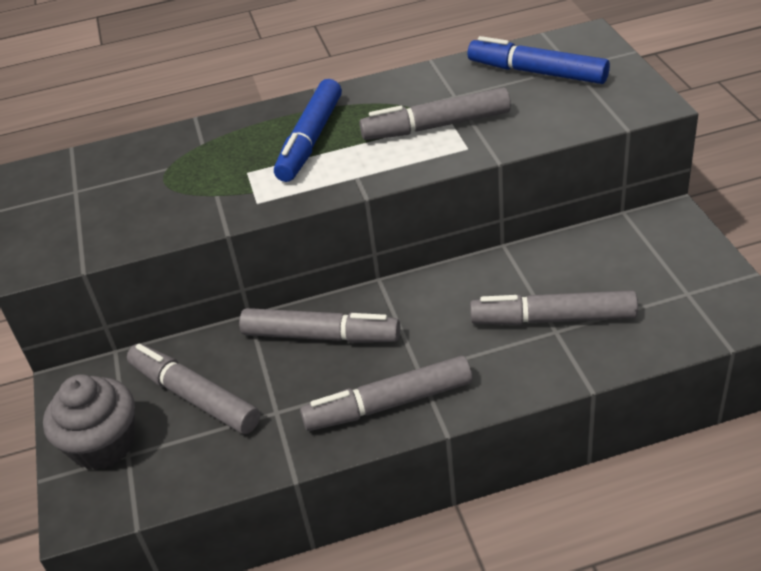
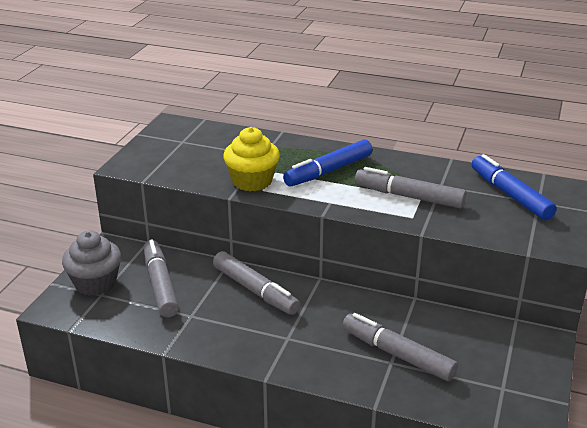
camera: 30 degrees right, 10 degrees down
(231, 198) = (252, 181): none -> yellow cupcake
(389, 404) = (252, 345): grey marker -> none

